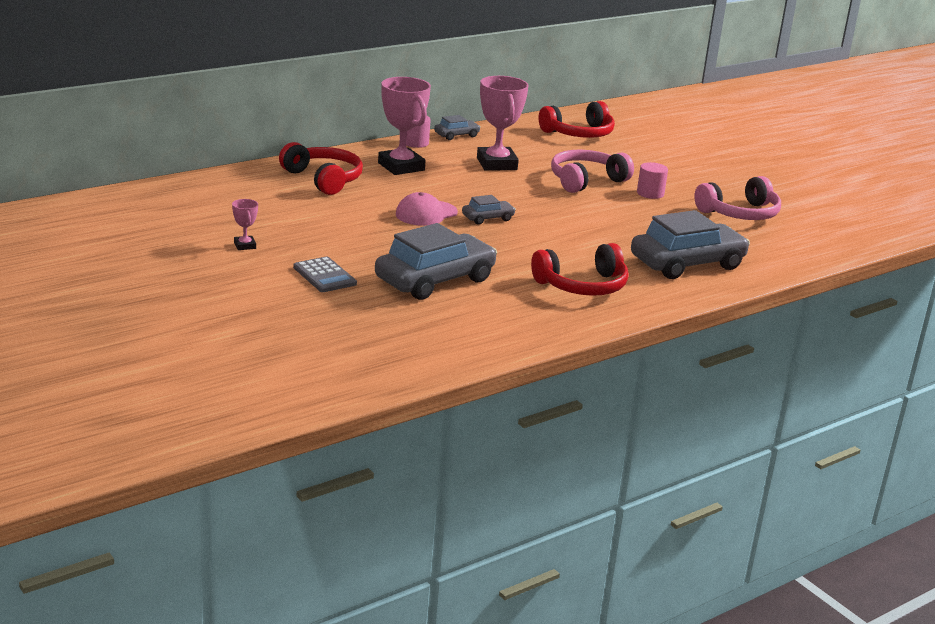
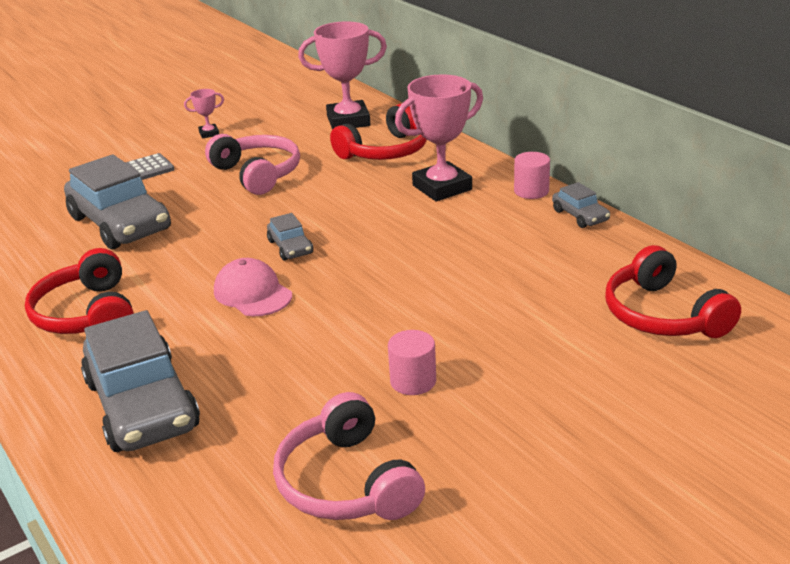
camera: 95 degrees right, 5 degrees up
(426, 213) = (298, 210): pink cap -> pink cap (252, 293)
(496, 164) = (482, 247): pink trophy -> pink trophy (348, 121)
(586, 181) = (446, 320): pink headphones -> pink headphones (257, 174)

